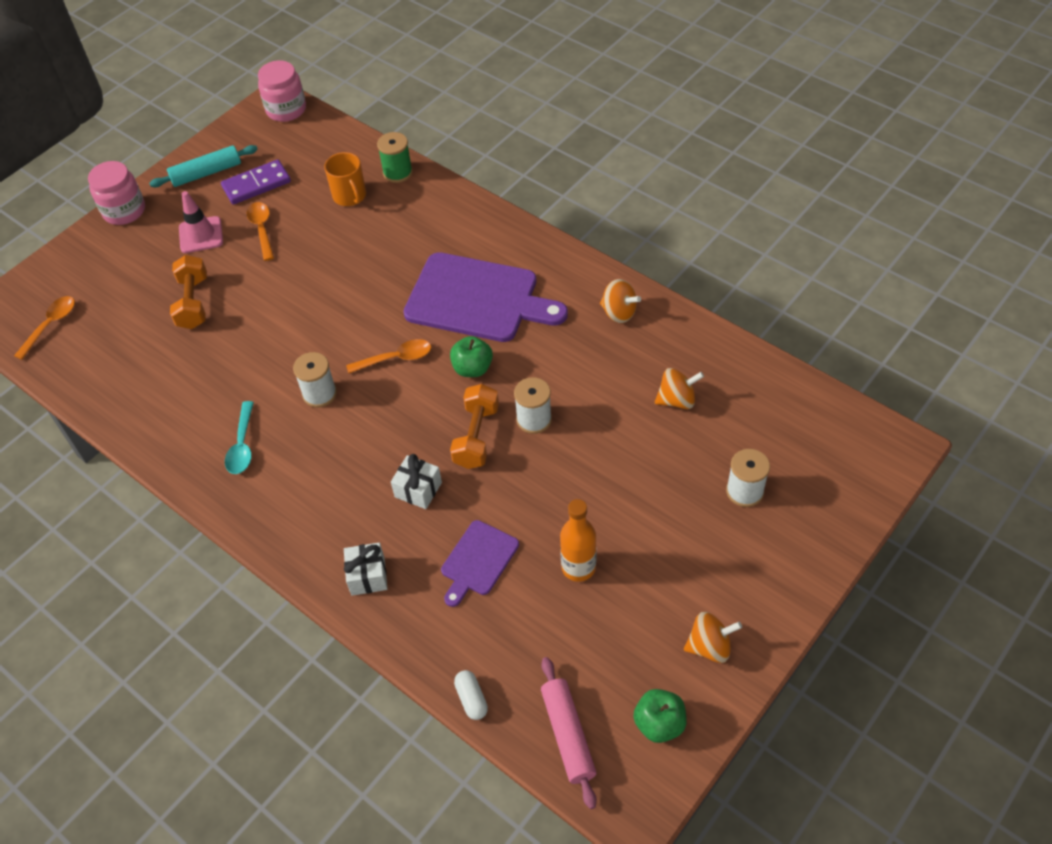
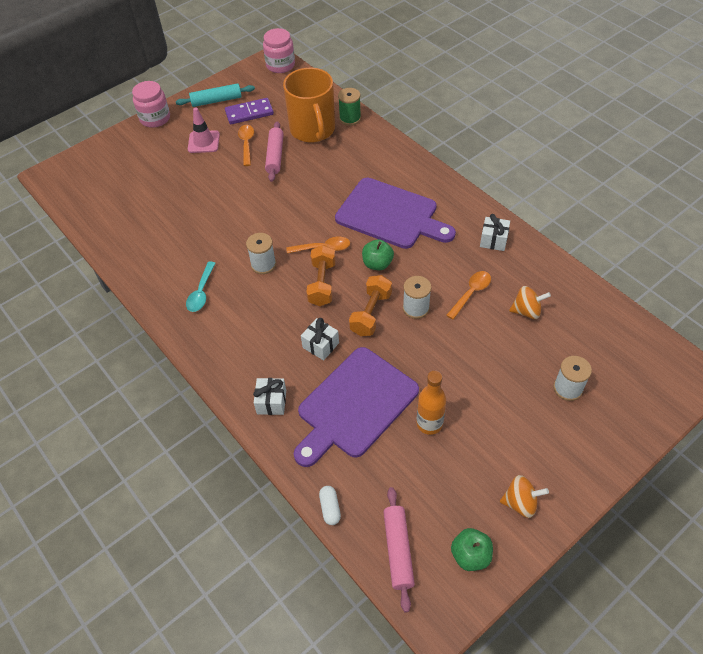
camera: 10 degrees right, 0 degrees up
(51, 325) = (88, 188): orange spoon -> orange spoon (471, 293)
(193, 303) = (188, 187): orange dumbbell -> orange dumbbell (322, 284)
(305, 240) = (275, 156): none -> pink rolling pin
(350, 196) = (313, 130): orange mug -> orange mug, size x1.84
(478, 561) = (354, 405): purple cutting board -> purple cutting board, size x1.95
(619, 312) = (493, 240): orange spinning top -> white gift

